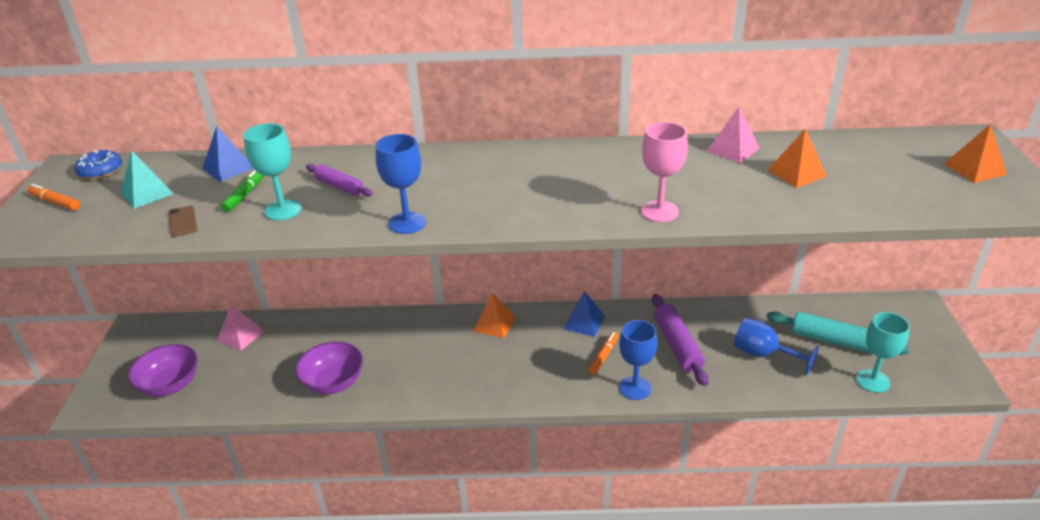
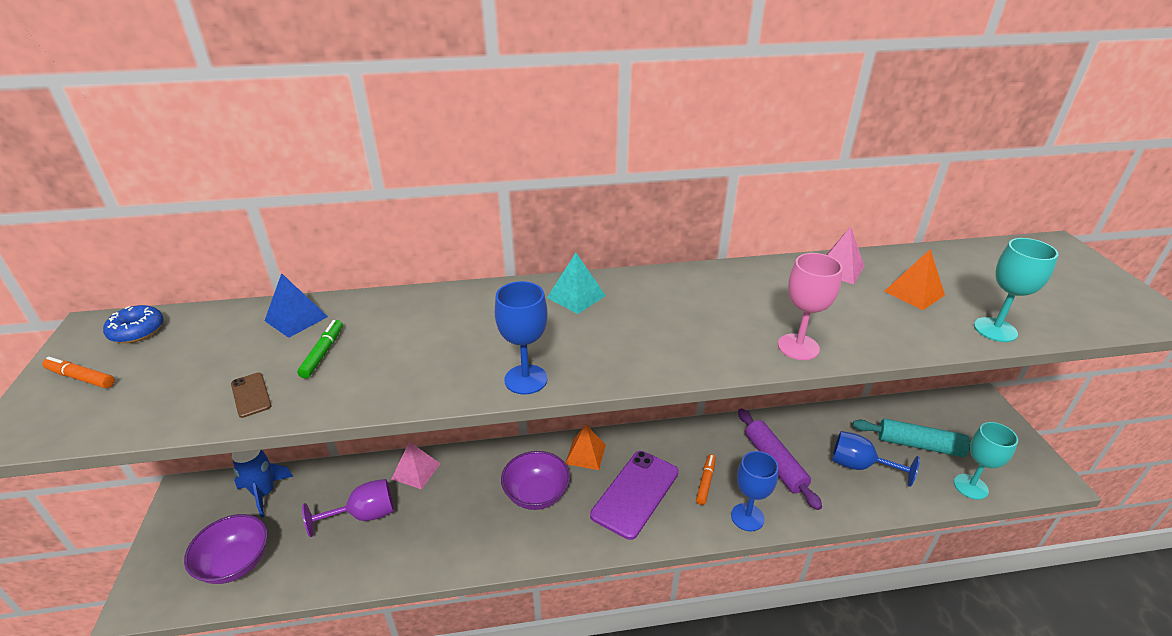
camera: 10 degrees left, 0 degrees up
(146, 193) = (199, 358): turquoise pyramid -> turquoise pyramid (576, 296)
(200, 334) = (264, 493): none -> blue rocket
(241, 335) = (311, 491): pink pyramid -> pink pyramid (416, 471)
(283, 210) = (373, 371): turquoise goblet -> turquoise goblet (995, 330)
(283, 358) = (364, 515): none -> purple goblet
(333, 382) = (426, 541): purple bowl -> purple bowl (536, 494)
(339, 186) = (434, 336): purple rolling pin -> none
(533, 360) = (635, 493): none -> purple phone
(584, 322) = (676, 444): blue pyramid -> none
(974, 169) = (1078, 279): orange pyramid -> none

